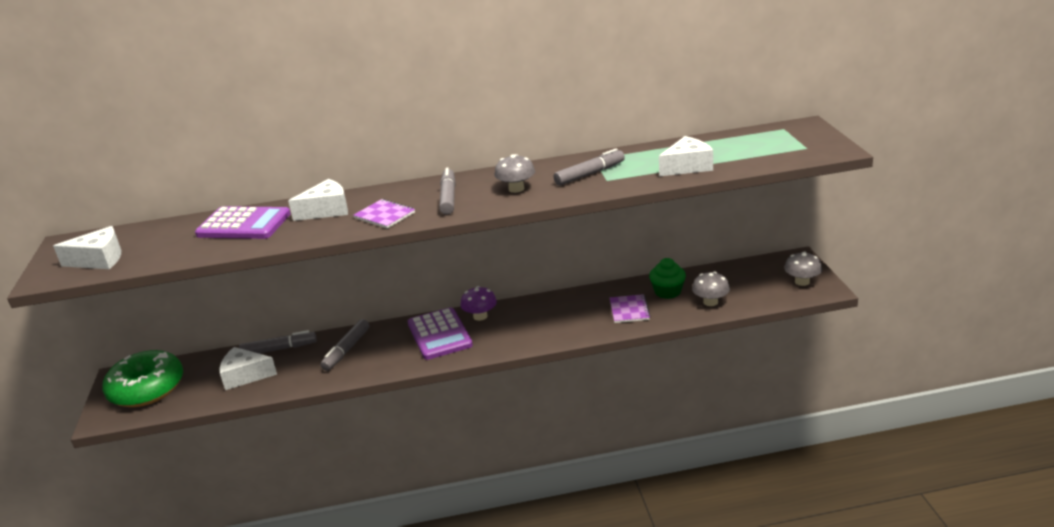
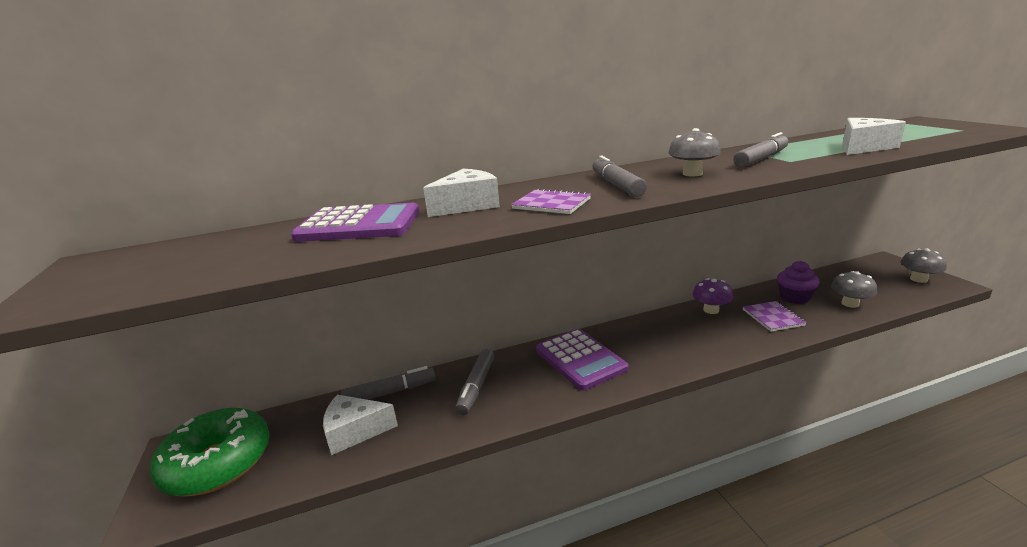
camera: 10 degrees left, 5 degrees down
(99, 260) = (139, 277): white cheese -> none
(480, 316) = (614, 336): purple mushroom -> purple mushroom (711, 310)
(667, 292) = (794, 297): green cupcake -> purple cupcake

